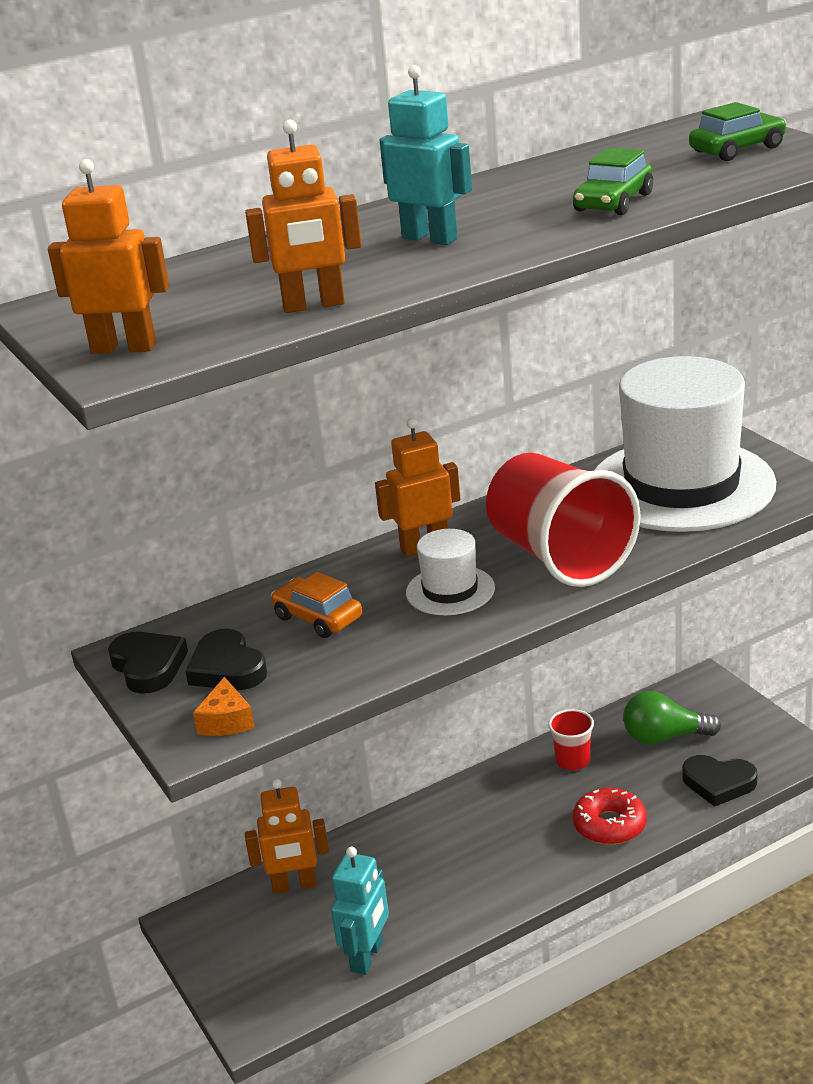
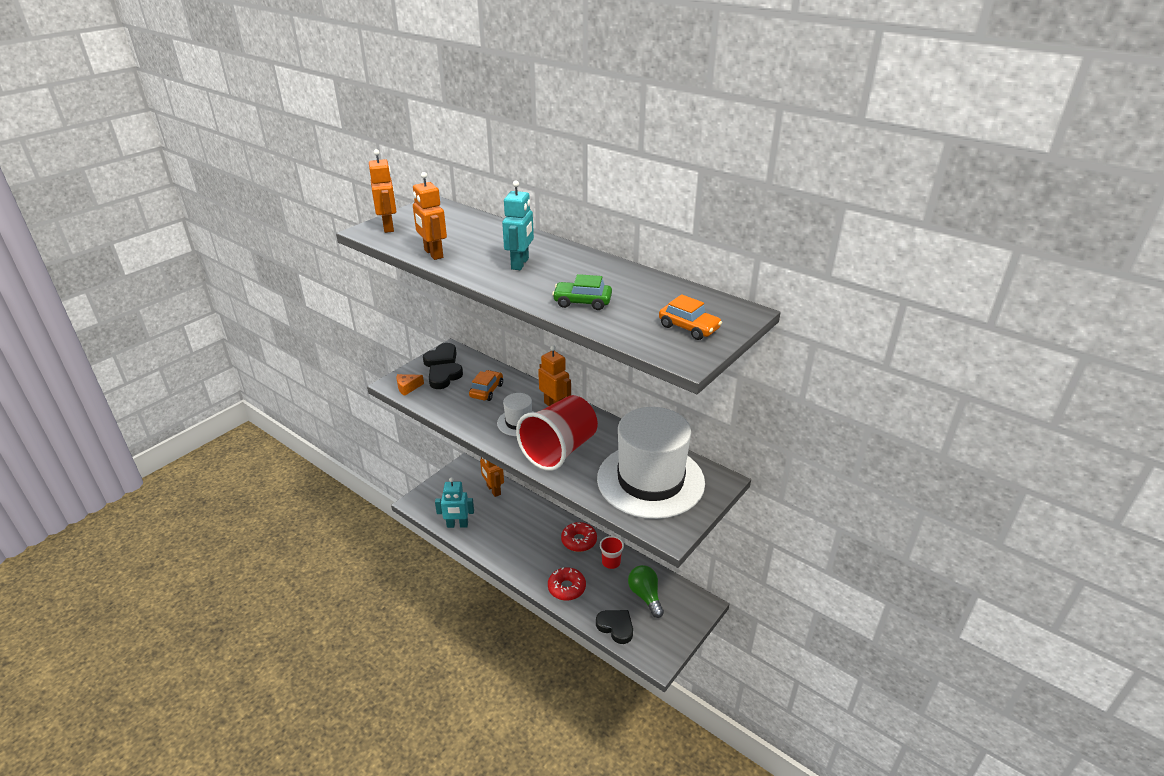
camera: 65 degrees right, 5 degrees up
(502, 789) = (579, 541): none -> red donut
(718, 783) = (616, 627): black heart -> black heart turned 135 degrees clockwise
(737, 149) = (689, 327): green car -> orange car

